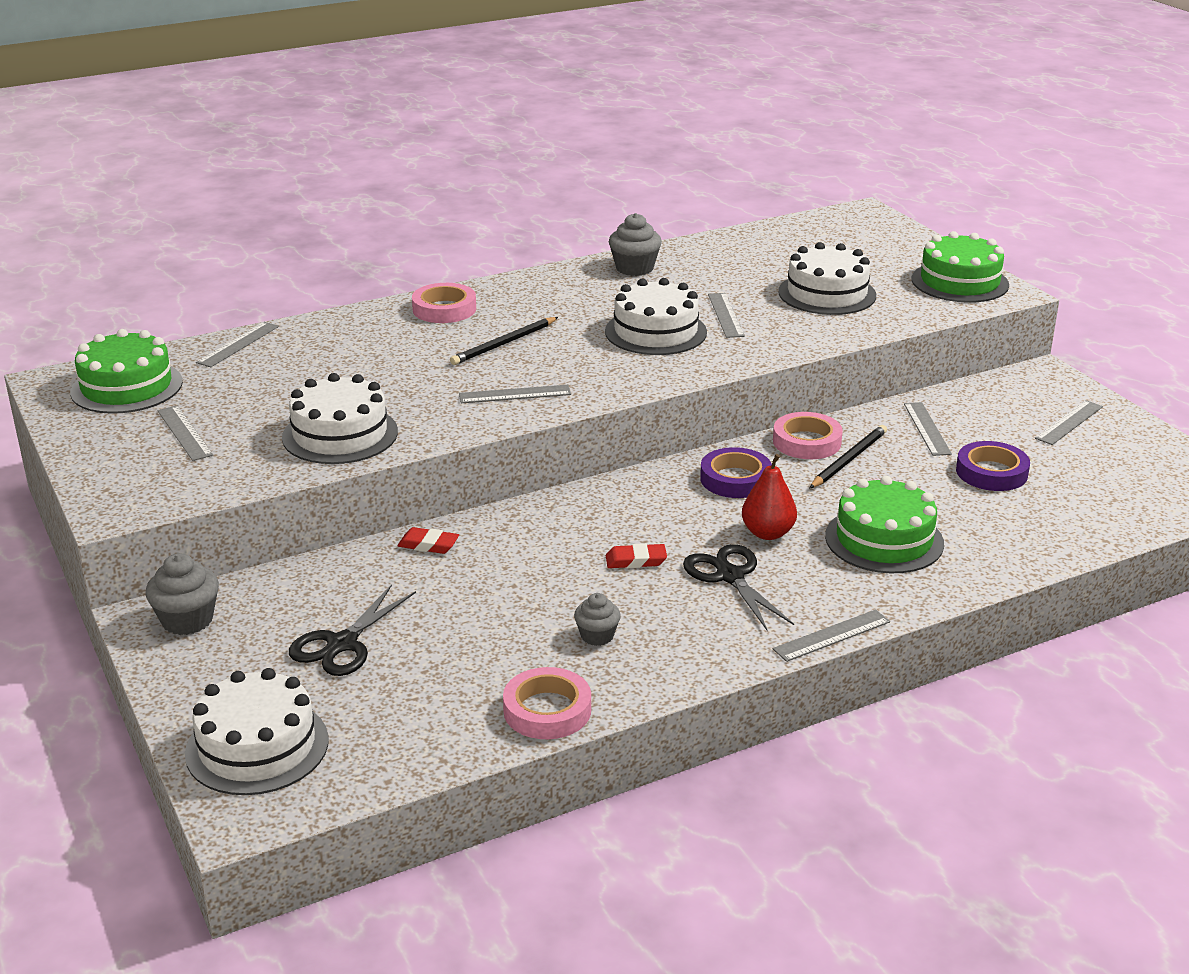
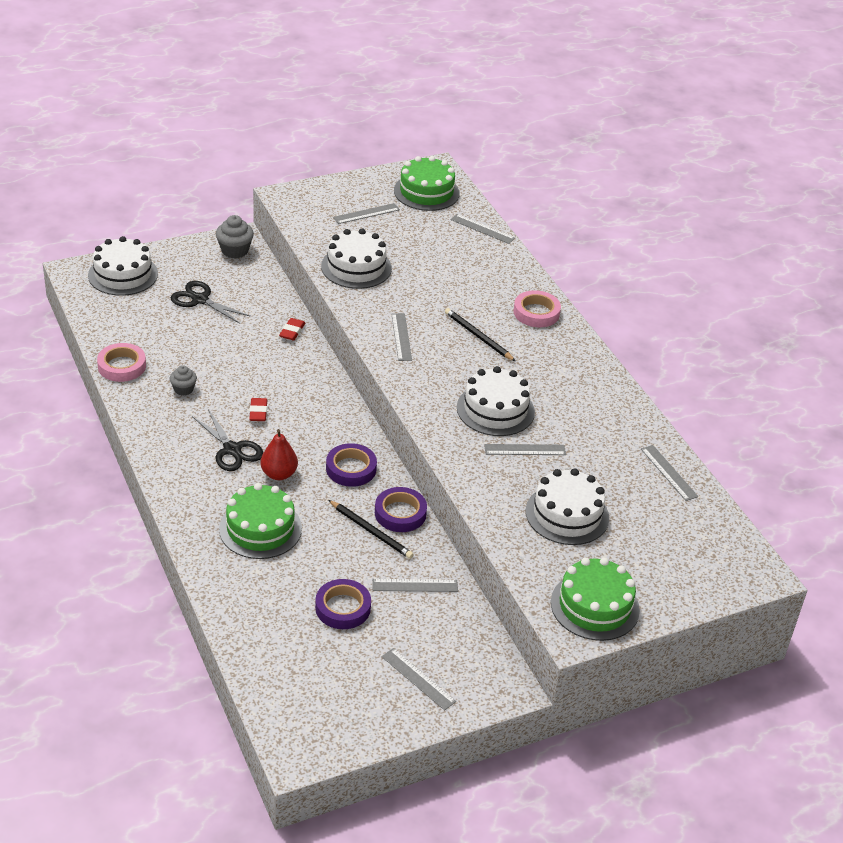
camera: 90 degrees right, 10 degrees up
(634, 268) = (614, 411): grey cupcake -> none
(730, 576) = (232, 450): black scissors -> black scissors turned 75 degrees clockwise
(807, 442) = (400, 513): pink tape -> purple tape
(831, 635) = (159, 484): grey ruler -> grey ruler (669, 472)

